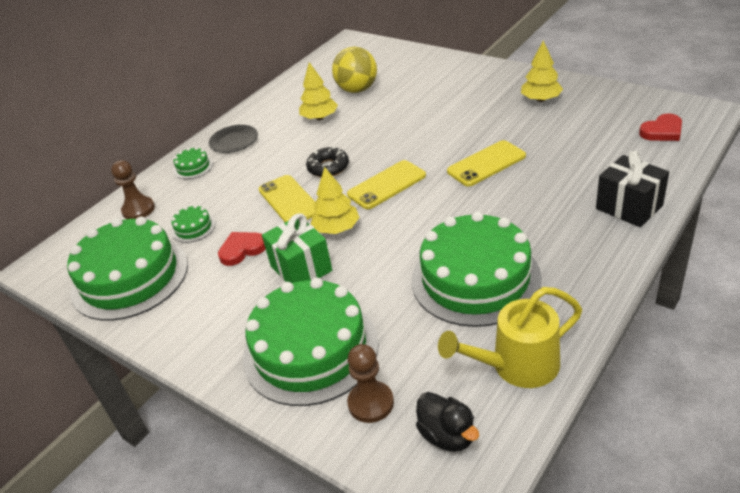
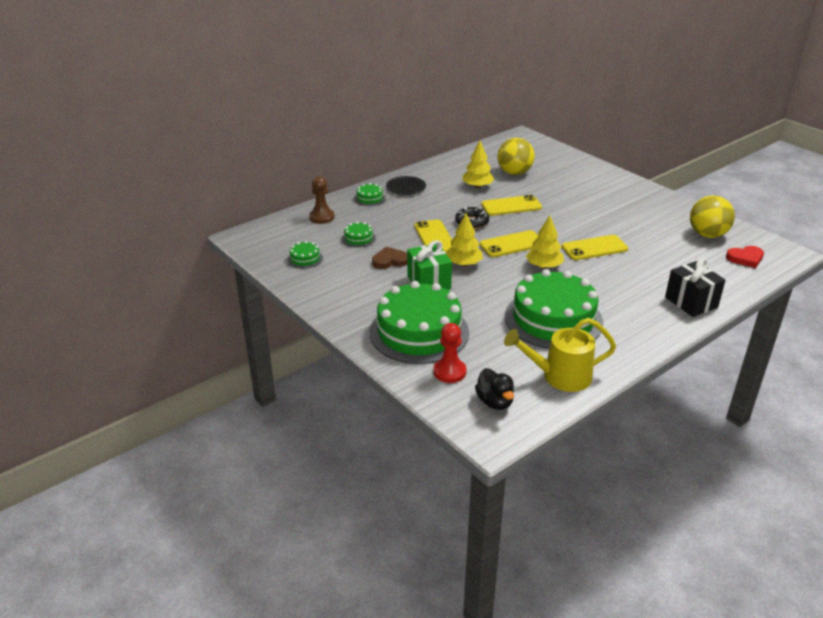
camera: 10 degrees right, 5 degrees down
(130, 277) = (305, 259): green cake -> green cake, size x0.40
(242, 250) = (390, 261): red heart -> brown heart
(368, 133) = (511, 206): none -> yellow phone
(371, 403) = (449, 372): brown pawn -> red pawn
(541, 99) = (659, 213): yellow tree -> yellow tree (544, 266)
(606, 112) = (707, 235): none -> yellow ball

